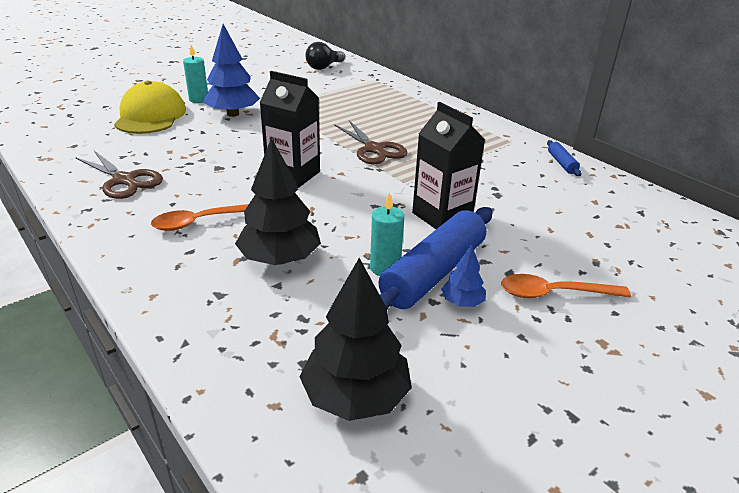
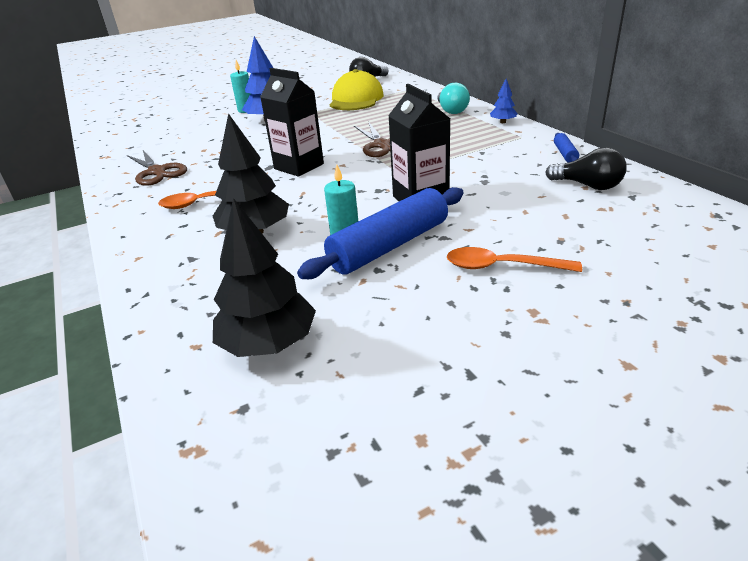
camera: 15 degrees right, 0 degrees up
(150, 116) = (201, 124): yellow cap -> yellow cap (356, 99)
(429, 108) = (451, 110): none -> turquoise light bulb
(462, 302) = (405, 271): blue tree -> blue tree (503, 122)
(597, 200) = (588, 186): none -> black light bulb

